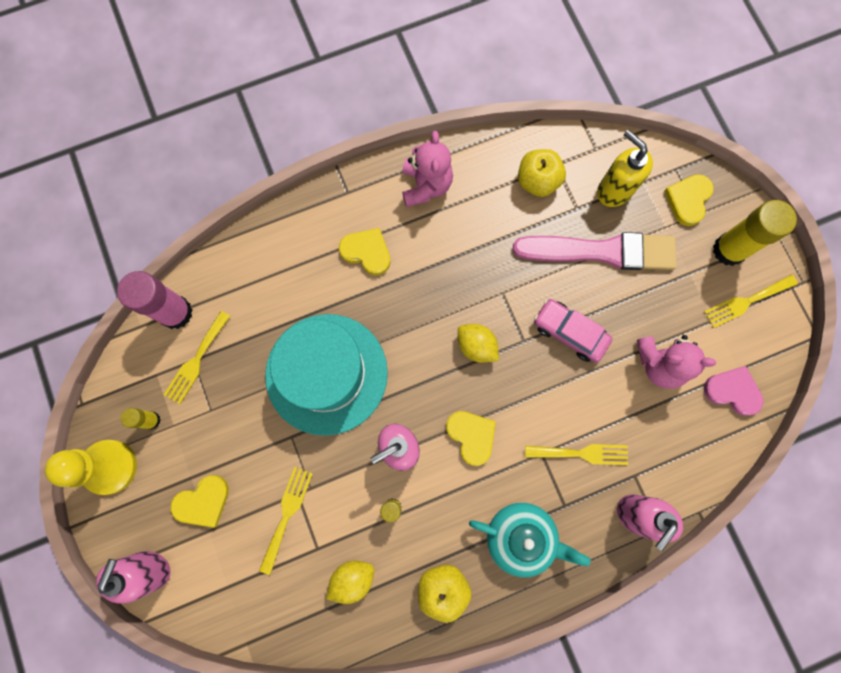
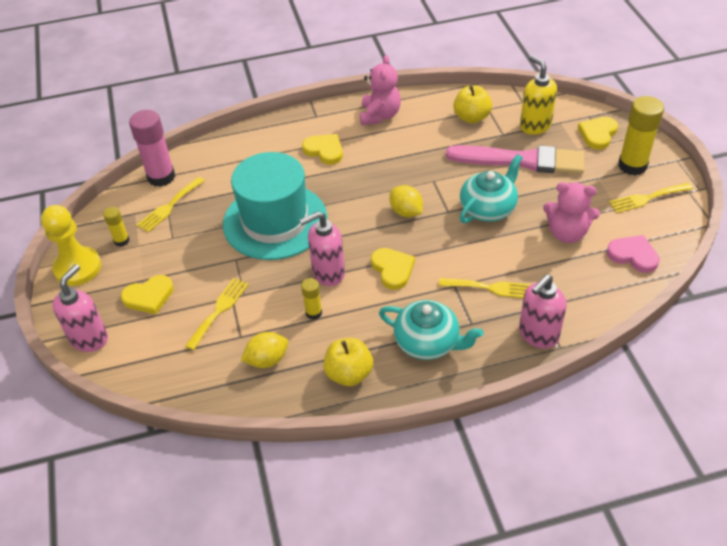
camera: 10 degrees right, 30 degrees down
(569, 332) = (488, 208): pink car -> turquoise teapot

